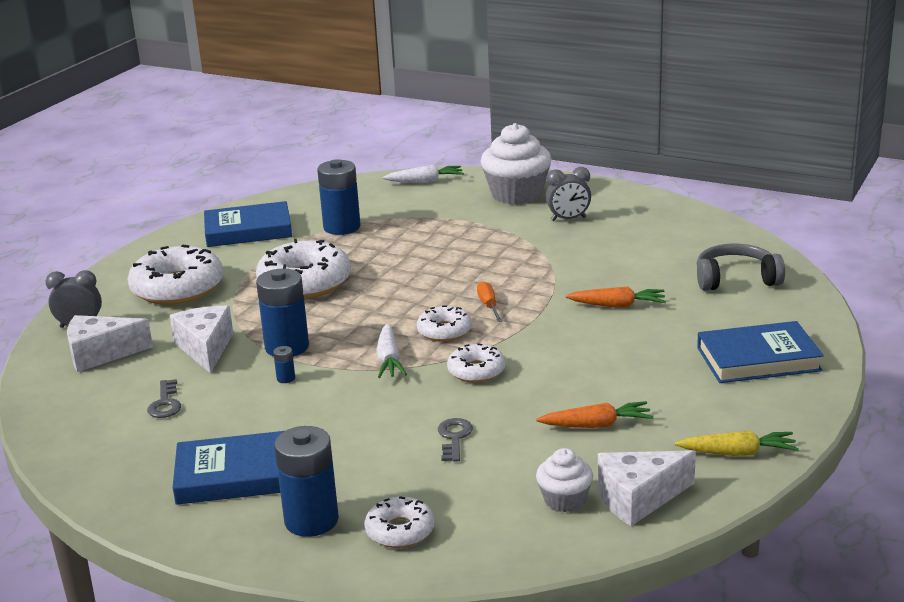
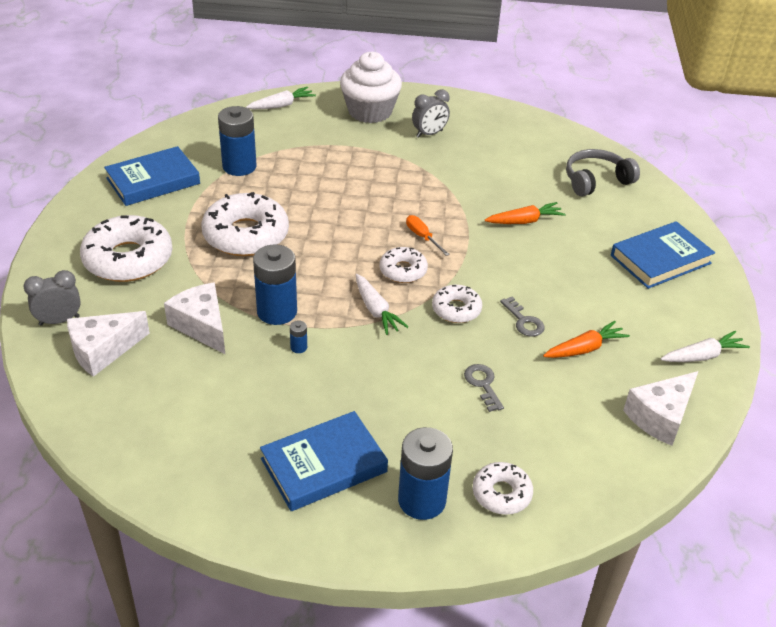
camera: 25 degrees left, 15 degrees up
(165, 403) = (205, 397): grey key -> grey key (524, 321)
(564, 500) = (608, 431): white cupcake -> none
(738, 453) = (702, 356): yellow carrot -> white carrot

